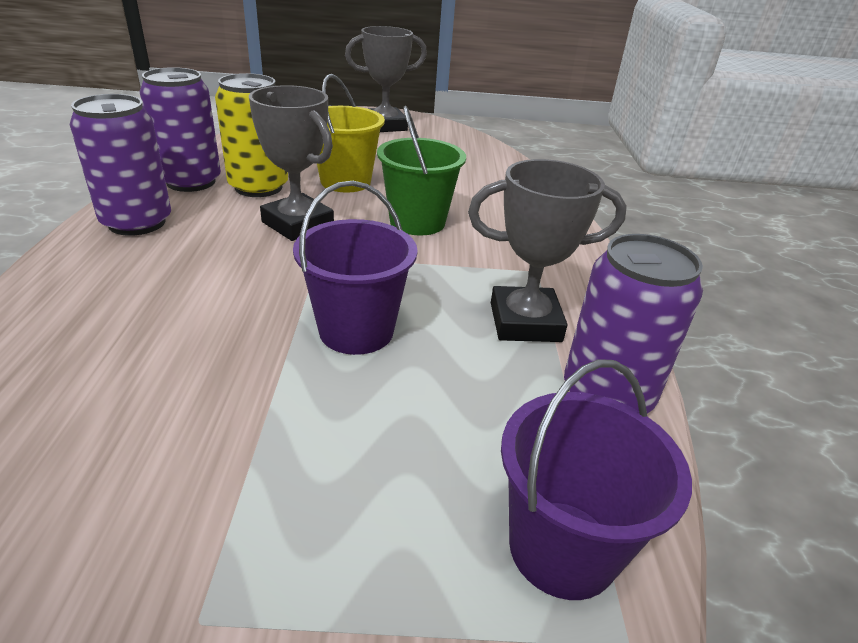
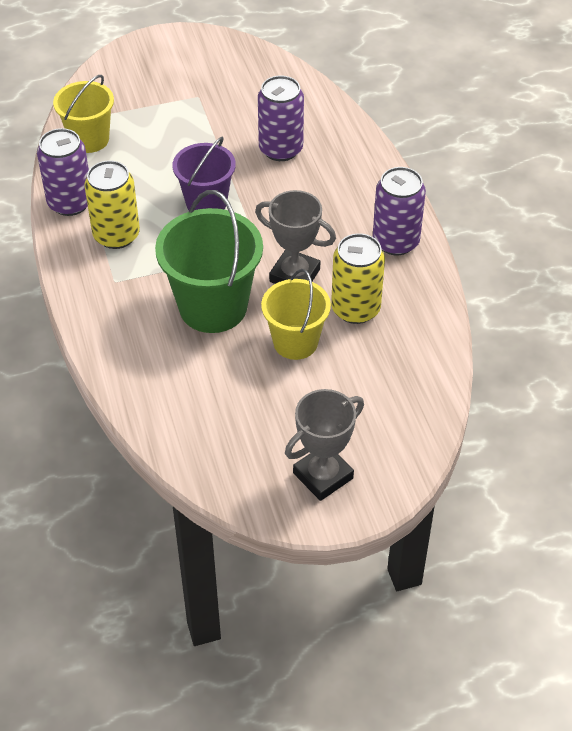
camera: 165 degrees right, 15 degrees up
(191, 182) = (409, 297): purple can -> purple can (281, 149)
(417, 222) = (213, 307): green bucket -> green bucket, size x1.56
(525, 322) = (116, 235): grey trophy -> yellow can
(562, 548) = (89, 139): purple bucket -> yellow bucket

